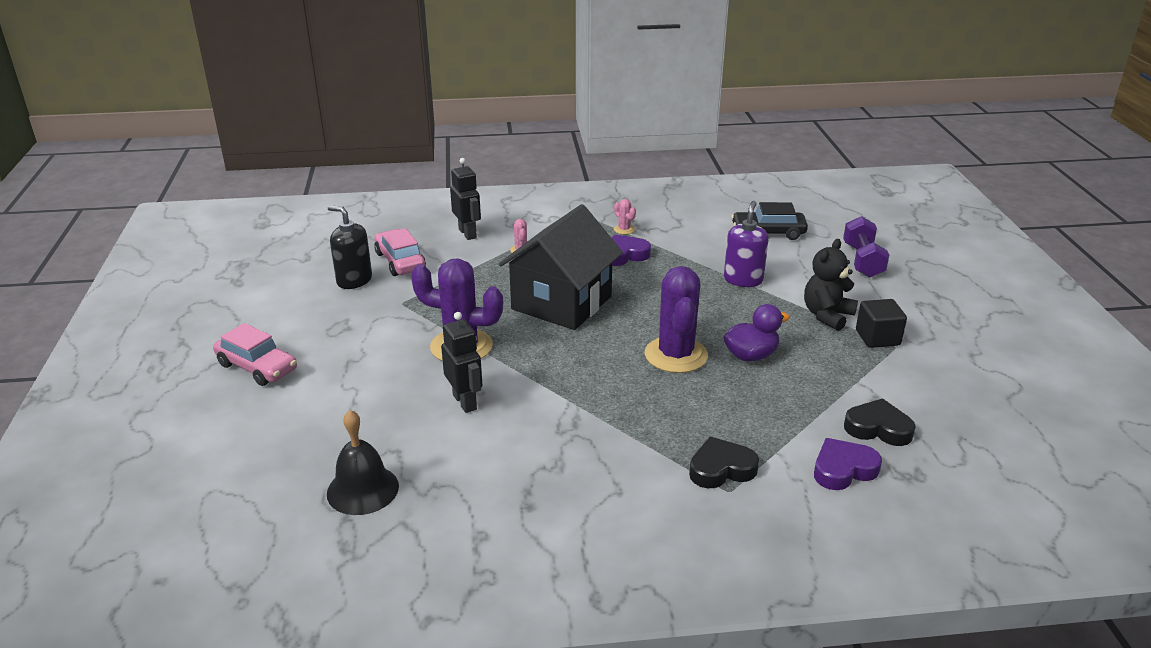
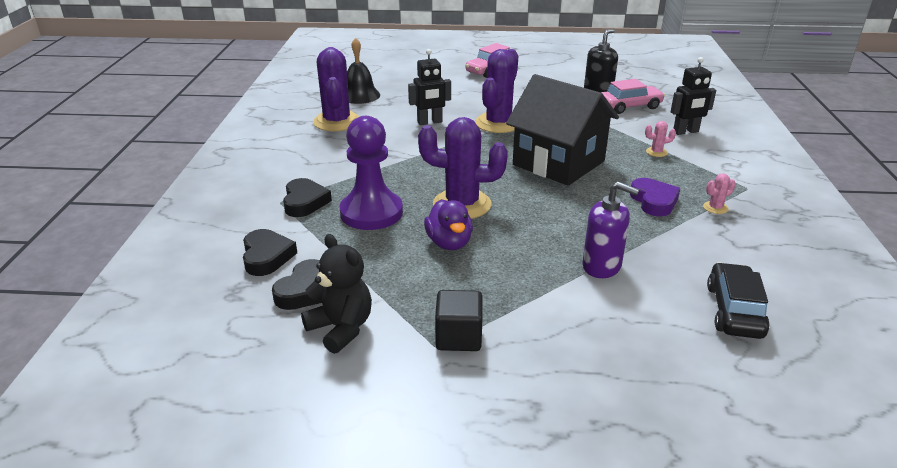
camera: 100 degrees right, 0 degrees up
(475, 493) = (337, 122): none -> purple cactus
(720, 412) = (371, 213): none -> purple pawn
(827, 315) = (515, 310): black teddy bear -> black teddy bear (341, 328)
(843, 469) = (267, 256): purple heart -> black heart
(862, 261) = (660, 383): purple dumbbell -> none

